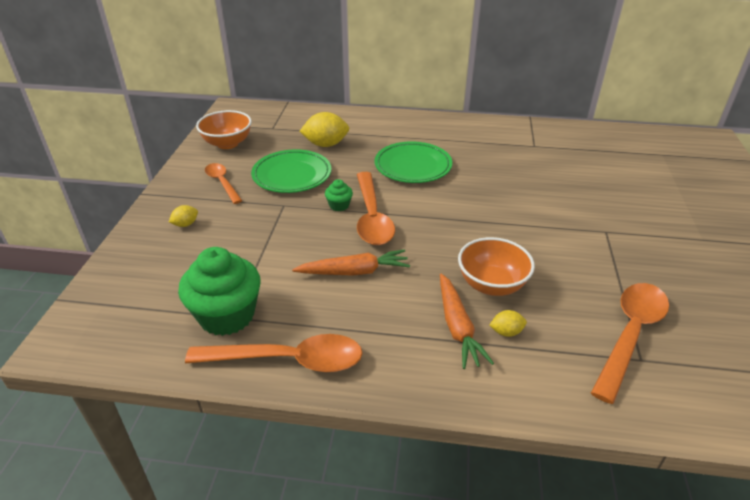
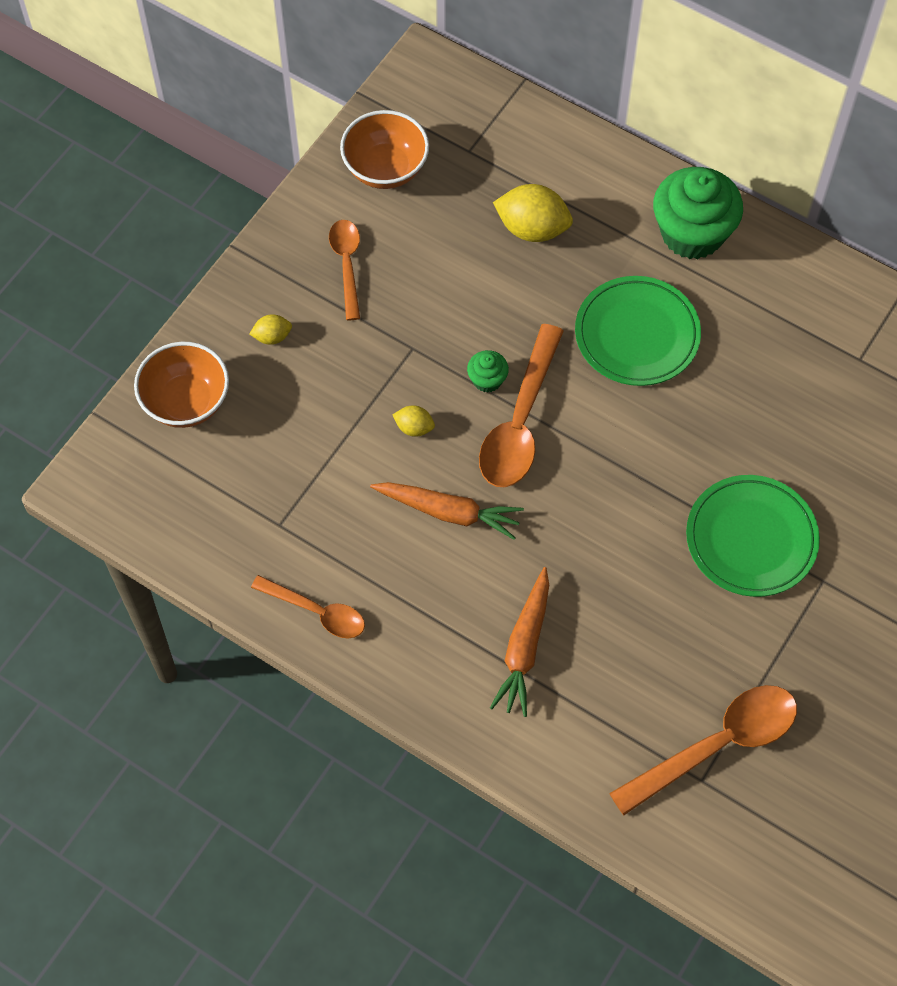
camera: 25 degrees right, 25 degrees up
(227, 315) = (273, 519): green cupcake -> green cupcake (692, 233)
(288, 360) = (317, 612): orange spoon -> orange spoon, size x0.61
(292, 175) = (450, 286): green plate -> green plate (751, 539)
(491, 285) = (605, 604): orange bowl -> orange bowl (186, 402)
(506, 332) = (575, 679): yellow lemon -> yellow lemon (414, 428)

